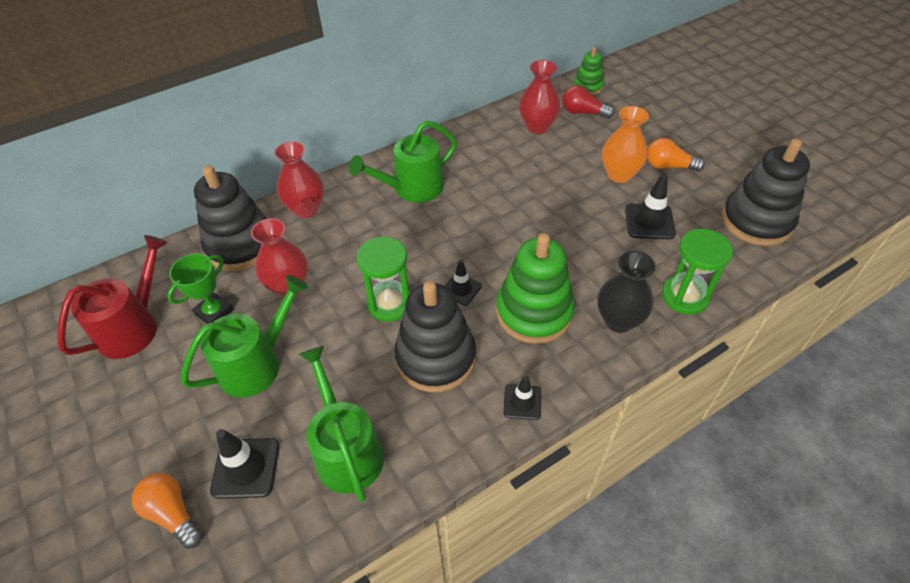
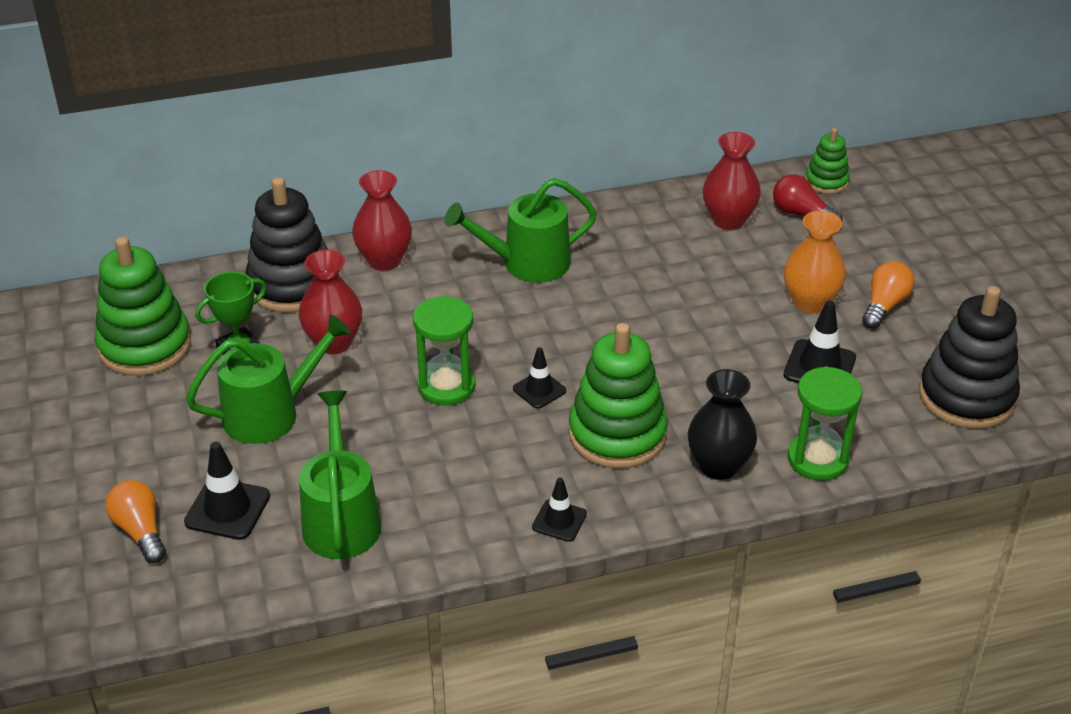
camera: 15 degrees right, 10 degrees down
(133, 327) = (145, 346): red watering can -> green stacking toy
(435, 358) = (477, 454): black stacking toy -> none
(668, 166) = (884, 306): orange light bulb -> orange light bulb turned 90 degrees clockwise

